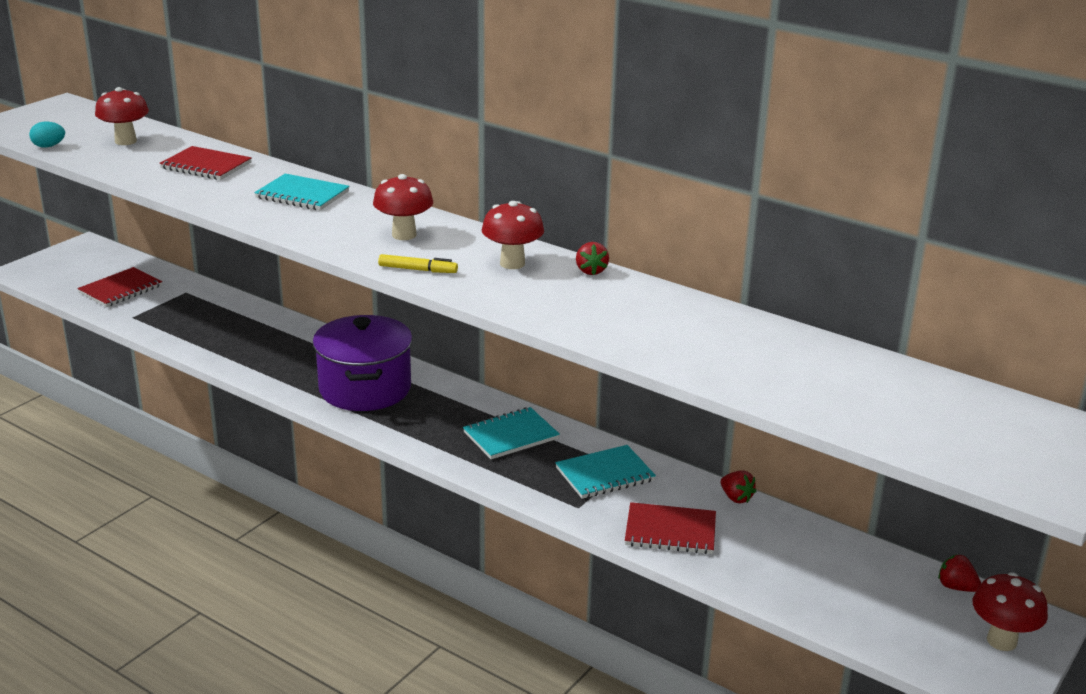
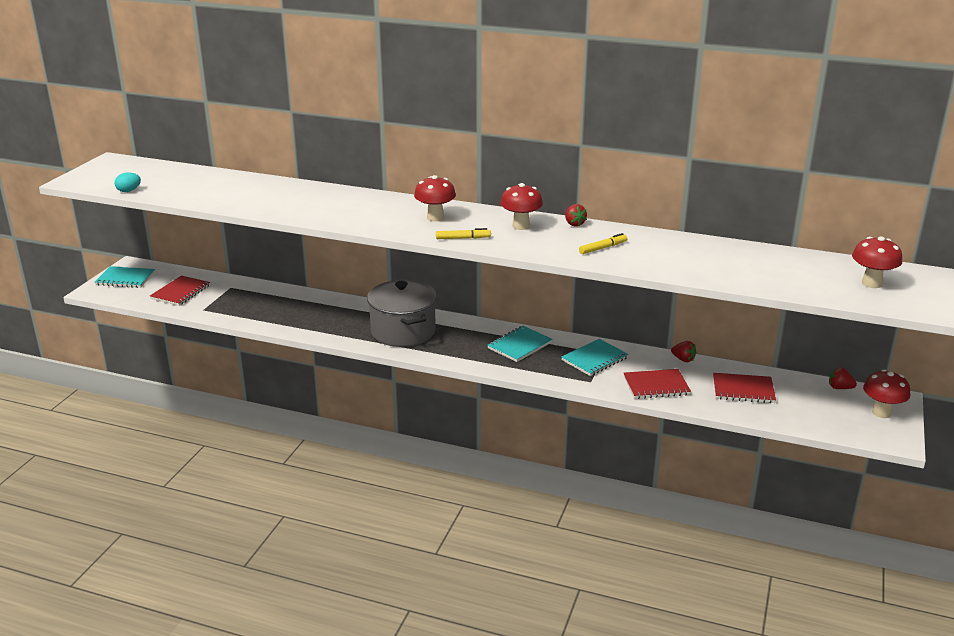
camera: 15 degrees left, 0 degrees up
(125, 141) = (184, 180): red mushroom -> red mushroom (871, 283)
(206, 166) = (258, 190): red notebook -> red notebook (743, 390)
(302, 195) = (344, 201): turquoise notebook -> turquoise notebook (125, 279)
(365, 389) = (403, 331): purple pot -> grey pot
(604, 313) = (603, 248): none -> yellow marker

